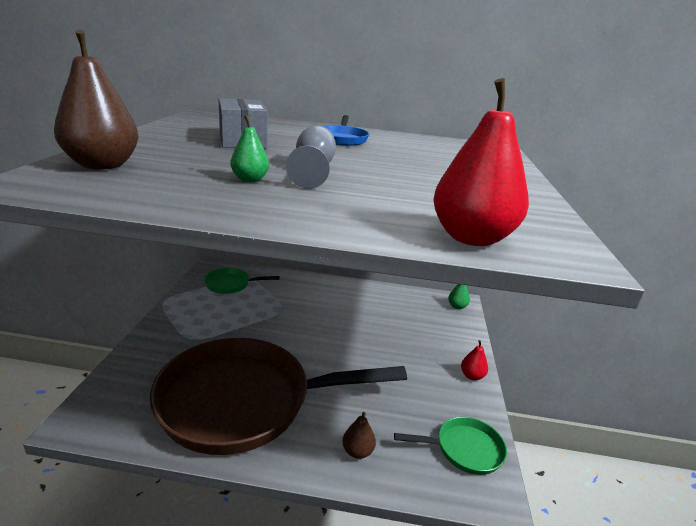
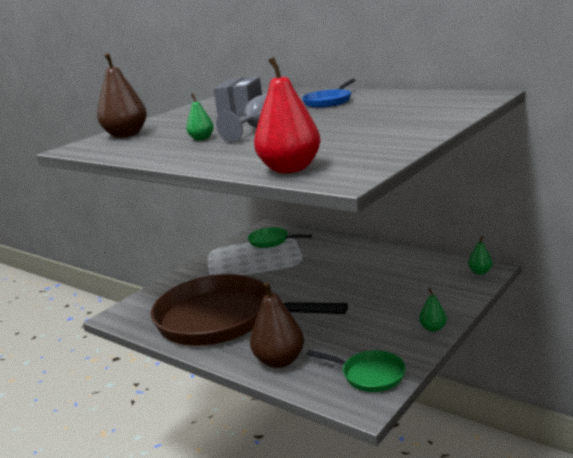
camera: 35 degrees right, 5 degrees down
(357, 451) = (279, 361): brown pear -> brown pear, size x1.94
(472, 376) = (433, 328): red pear -> green pear

